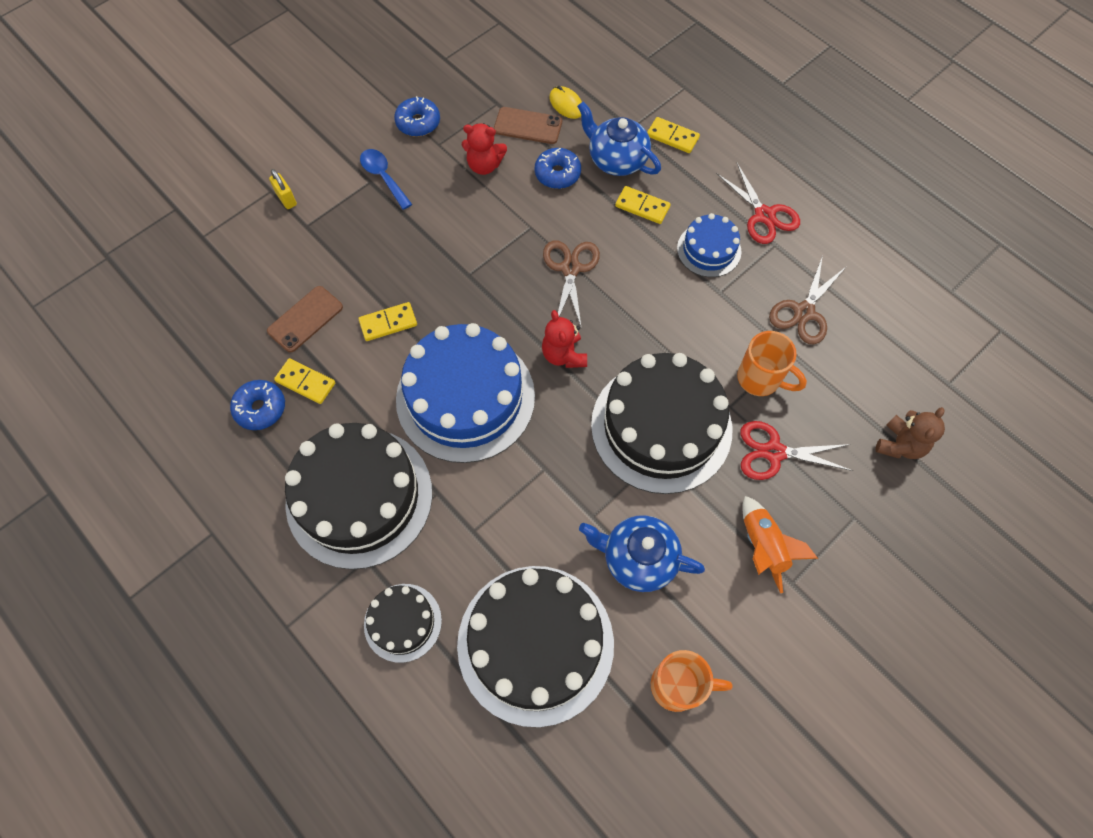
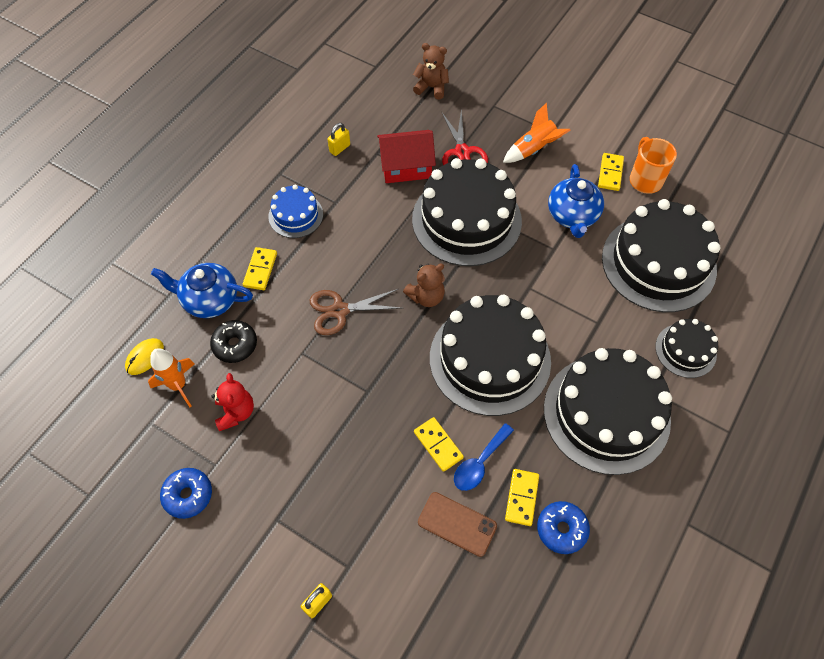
camera: 105 degrees left, 5 degrees down
(383, 177) = (268, 507): blue spoon -> blue spoon (479, 463)
(465, 397) = (490, 359): blue cake -> black cake
(528, 126) = (178, 385): brown phone -> orange rocket
(557, 174) = (235, 345): blue donut -> black donut
(564, 355) = (426, 296): red teddy bear -> brown teddy bear
(616, 160) = (210, 300): blue teapot -> blue teapot turned 75 degrees clockwise
(672, 137) = (175, 261): yellow domino -> yellow domino (610, 173)
(760, 379) = (406, 167): orange mug -> red house
(764, 215) = (252, 184): red scissors -> none
(804, 312) = (339, 148): brown scissors -> yellow padlock

